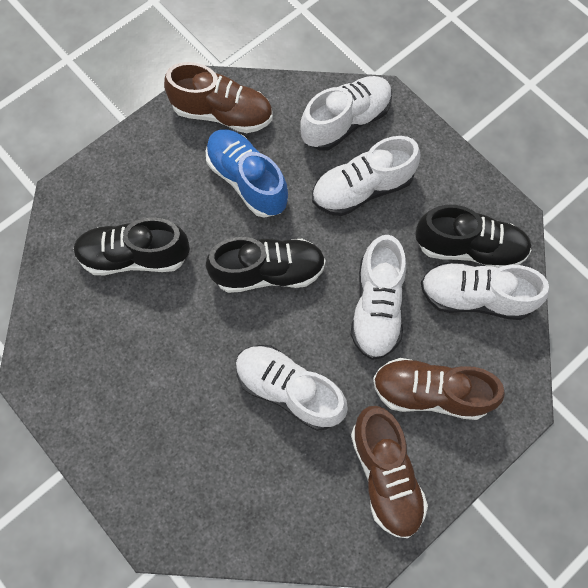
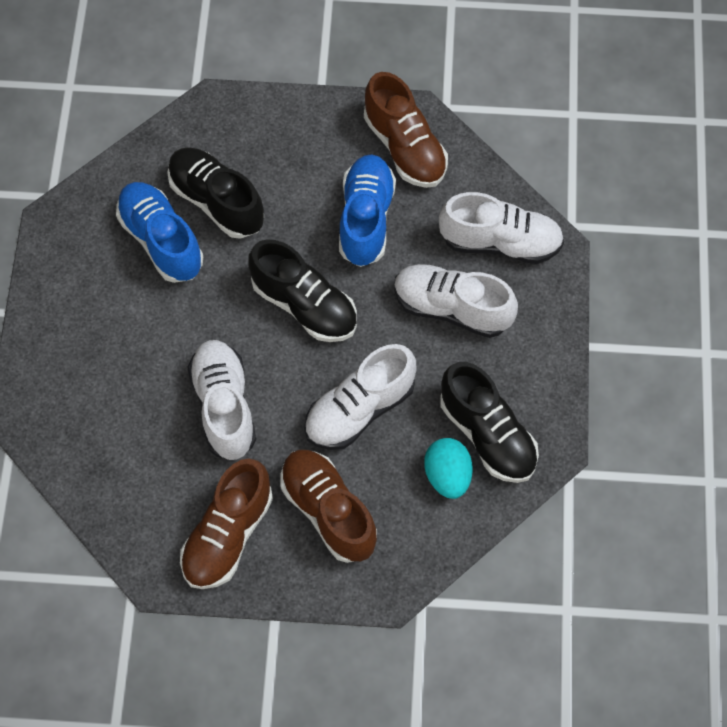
camera: 45 degrees right, 5 degrees down
(124, 317) = (161, 240): none -> blue shoe
(475, 297) = (447, 475): white shoe -> turquoise egg

